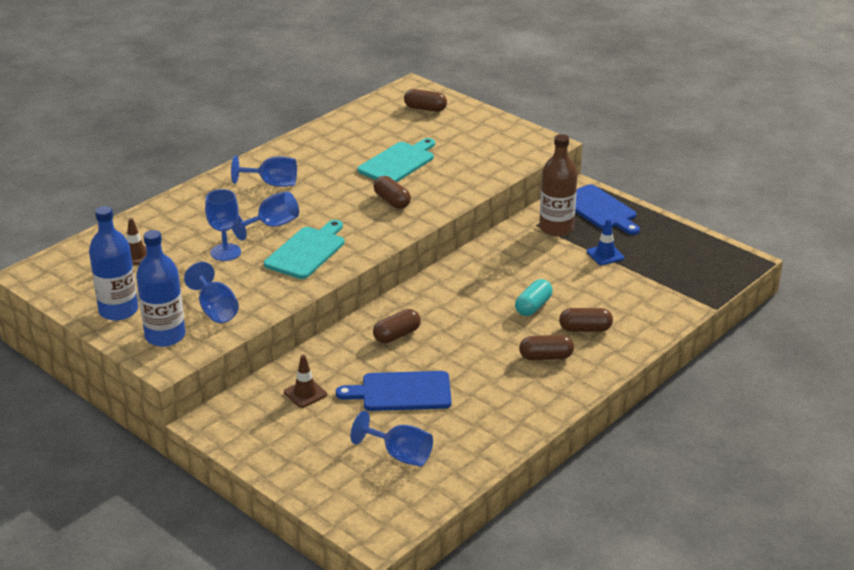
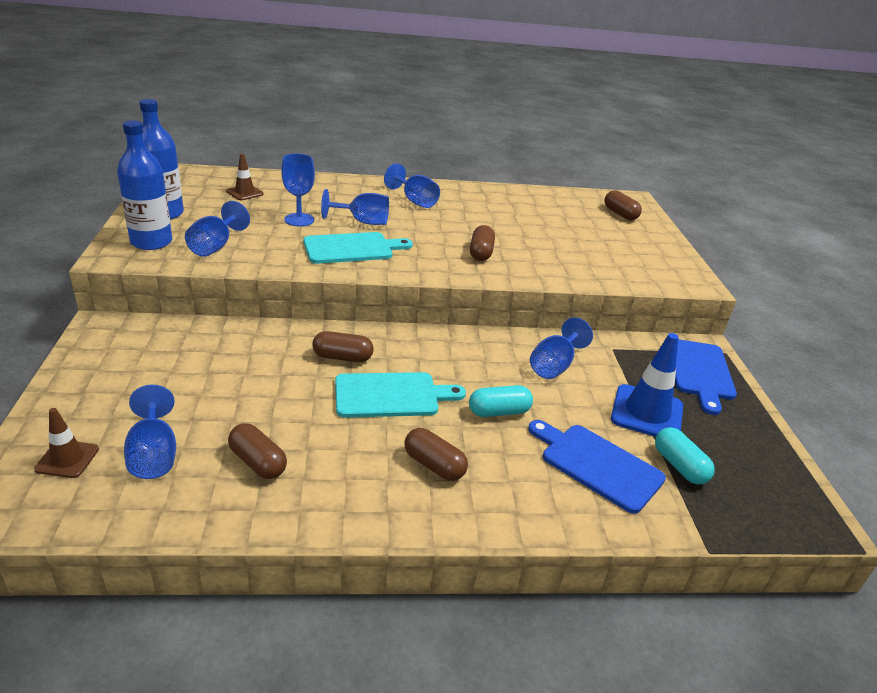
camera: 40 degrees right, 0 degrees up
(305, 393) = (196, 352): brown traffic cone -> brown traffic cone (67, 459)
(398, 162) = (534, 233): turquoise cutting board -> turquoise cutting board (391, 395)
(401, 392) = (260, 403): blue cutting board -> blue cutting board (597, 465)
(520, 258) = (554, 366): none -> blue goblet
(556, 228) = (629, 362): brown bottle -> none
(585, 329) = (517, 467): brown capsule -> brown capsule (258, 462)
(605, 255) = (647, 413): blue traffic cone -> blue traffic cone, size x1.75
(656, 275) = (679, 466): none -> turquoise capsule

